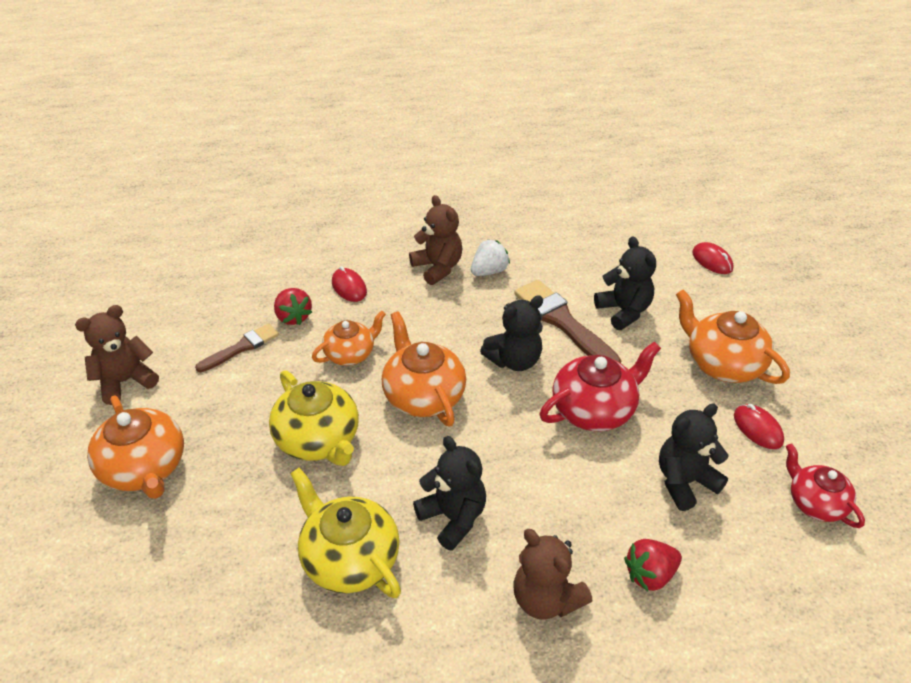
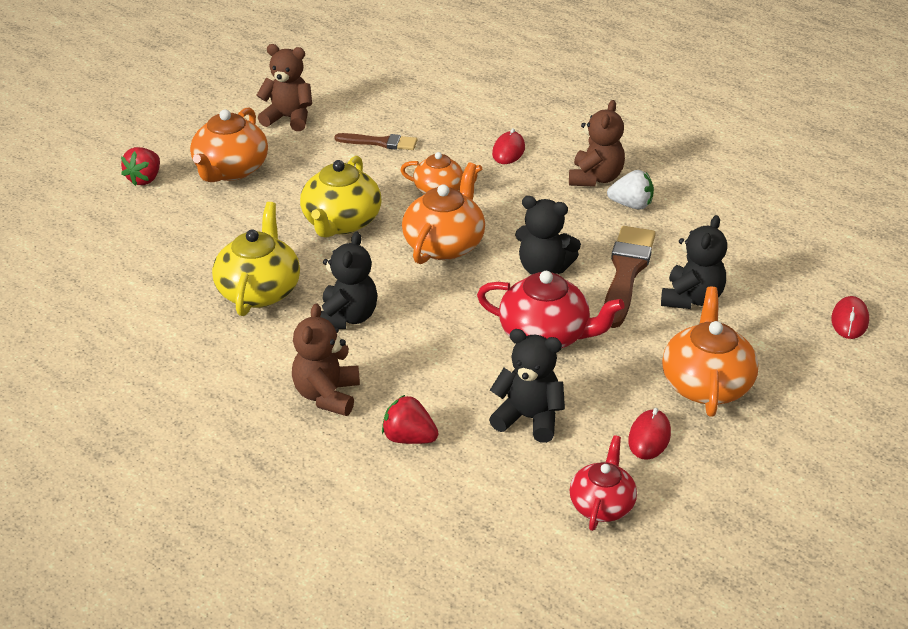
camera: 50 degrees right, 5 degrees down
(293, 317) = (441, 146): red strawberry -> red strawberry (145, 179)

